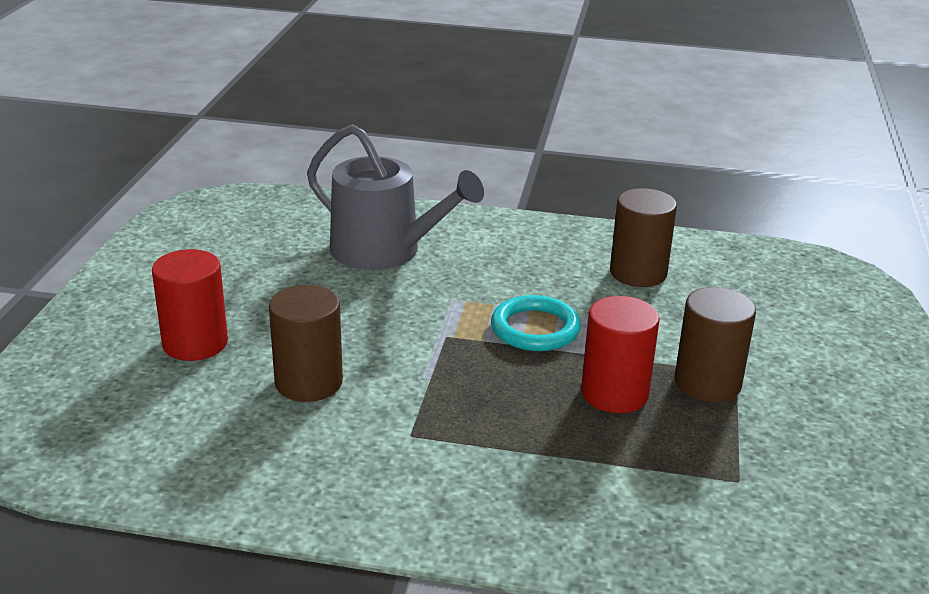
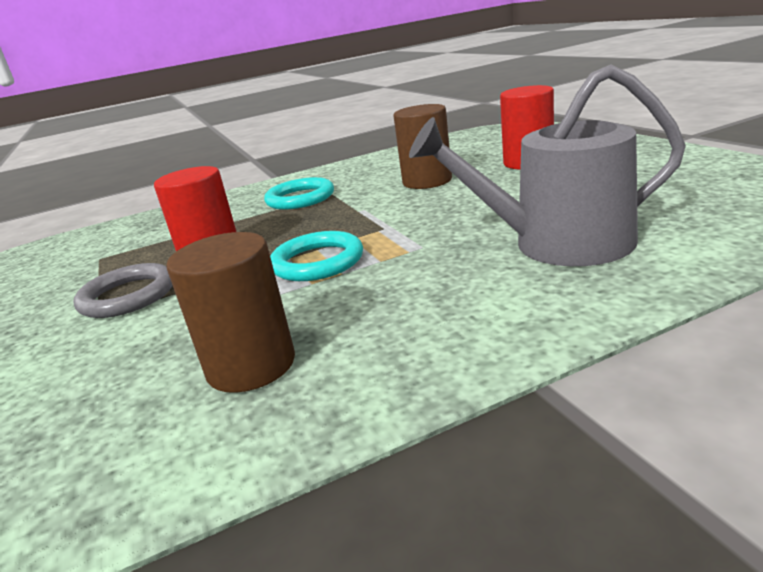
camera: 150 degrees right, 5 degrees down
(449, 452) = (300, 198): none -> turquoise ring
(707, 383) = (128, 296): brown cylinder -> grey ring

